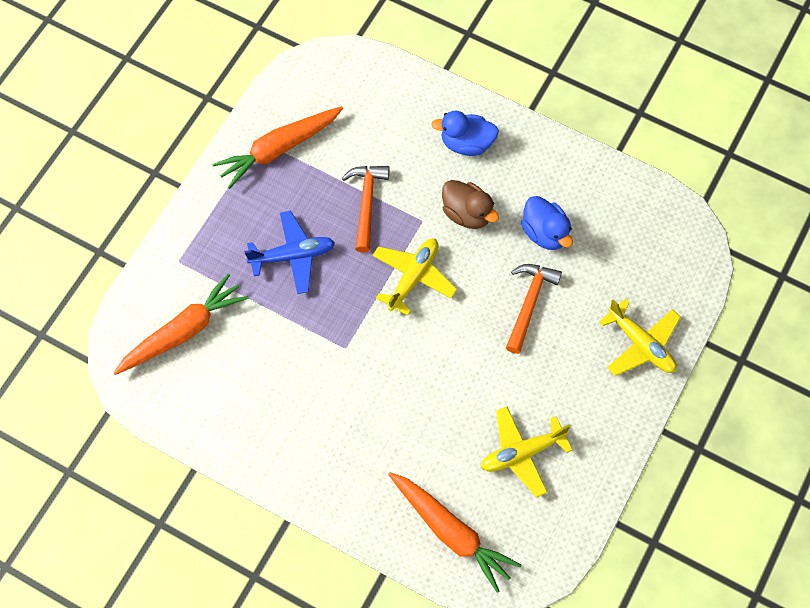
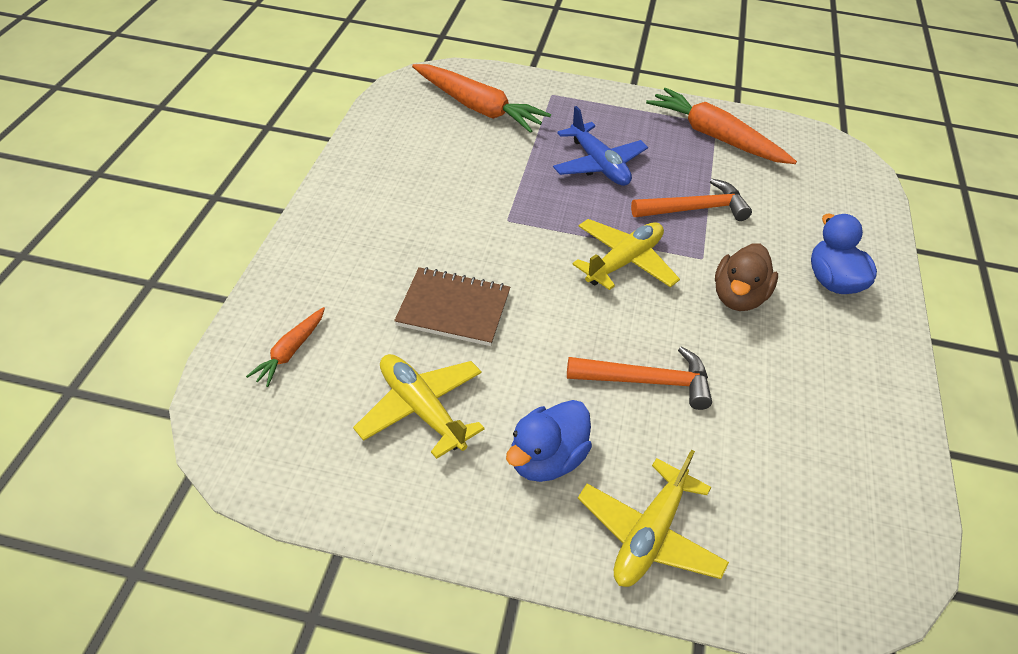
camera: 70 degrees right, 20 degrees down
(413, 277) = (624, 262): yellow plane -> yellow plane turned 60 degrees counterclockwise
(434, 411) = (453, 309): none -> brown notebook
(451, 532) = (290, 351): orange carrot -> orange carrot, size x0.51
(545, 233) = (761, 382): blue duck -> blue duck (546, 460)

